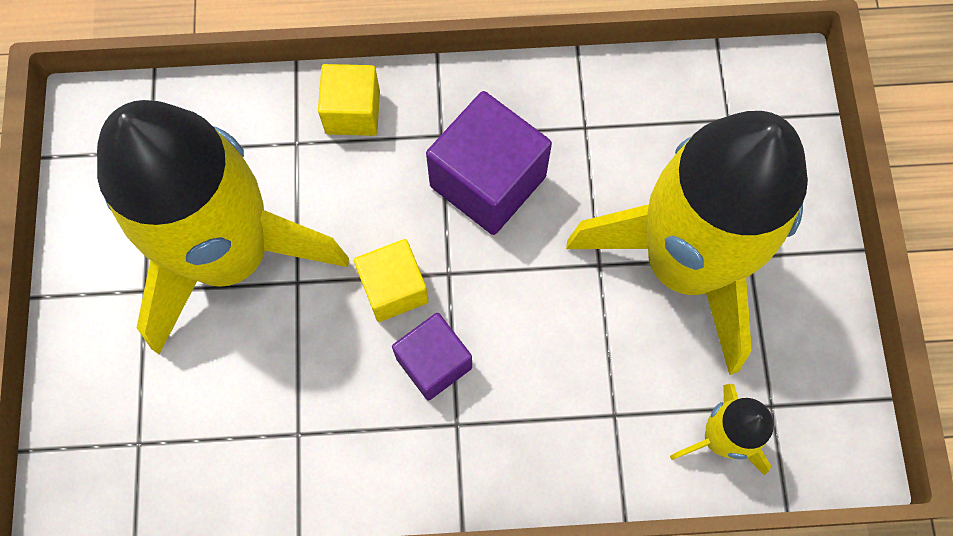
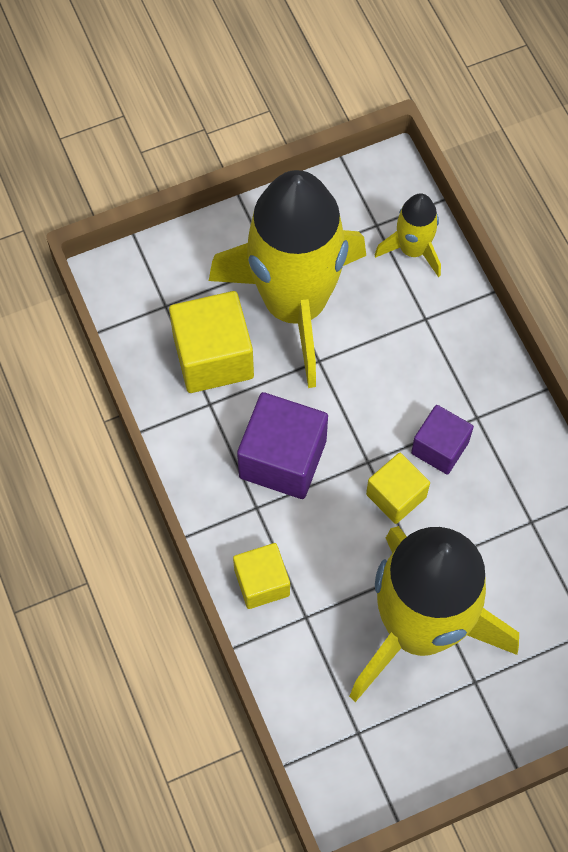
camera: 110 degrees left, 5 degrees down
(644, 149) = (213, 357): none -> yellow cube

